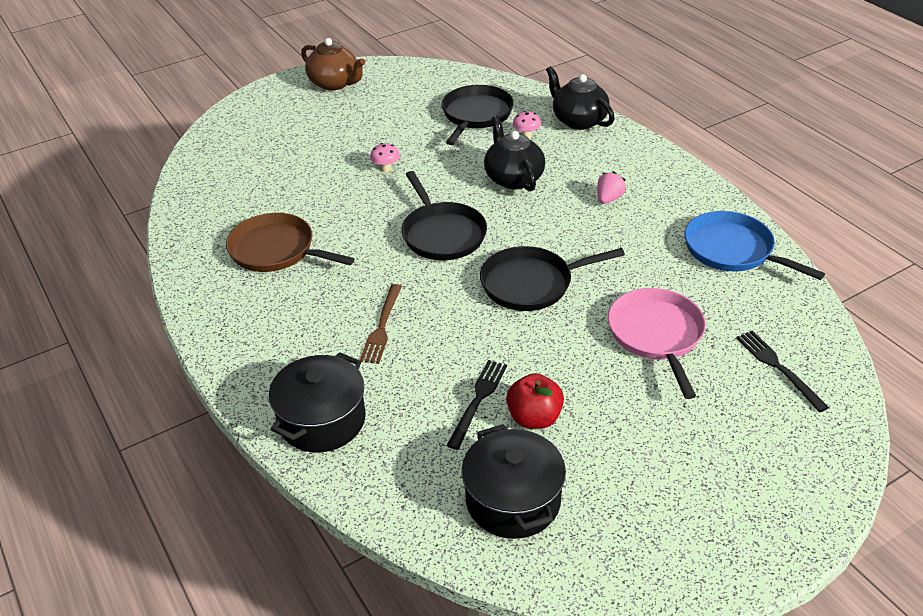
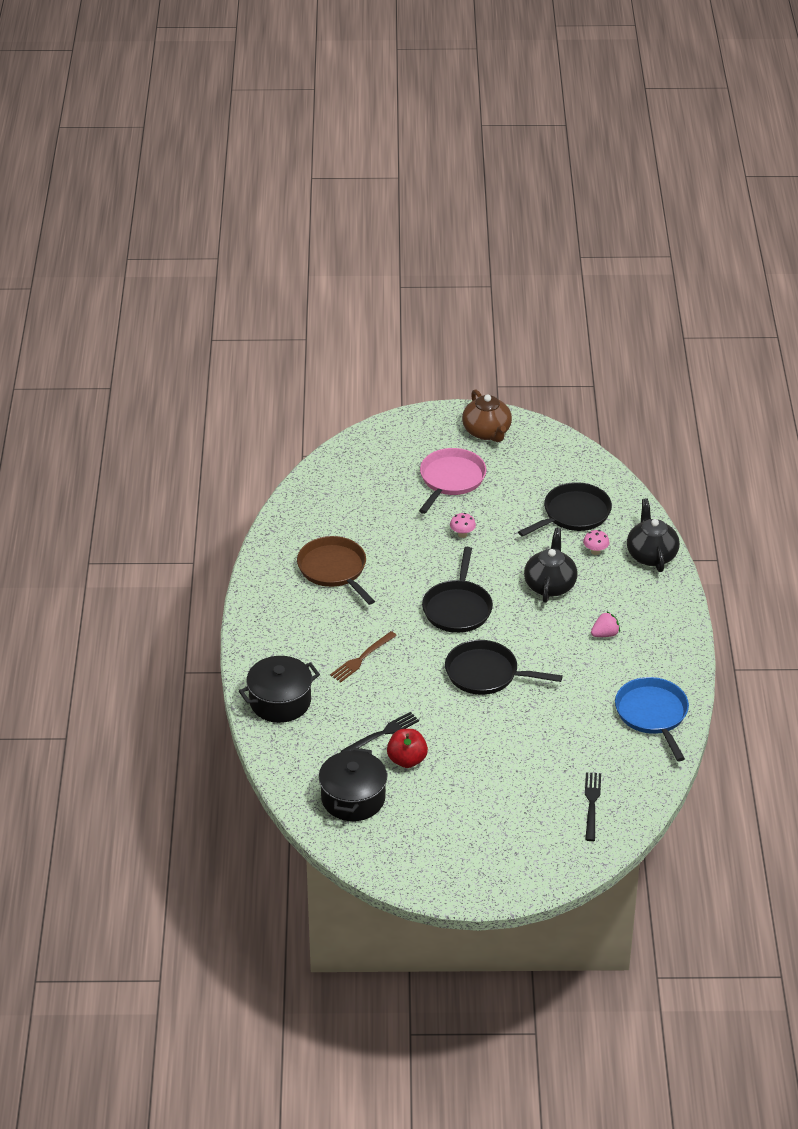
camera: 30 degrees right, 0 degrees up
(656, 335) = (535, 746): pink pan -> pink pan (451, 479)

